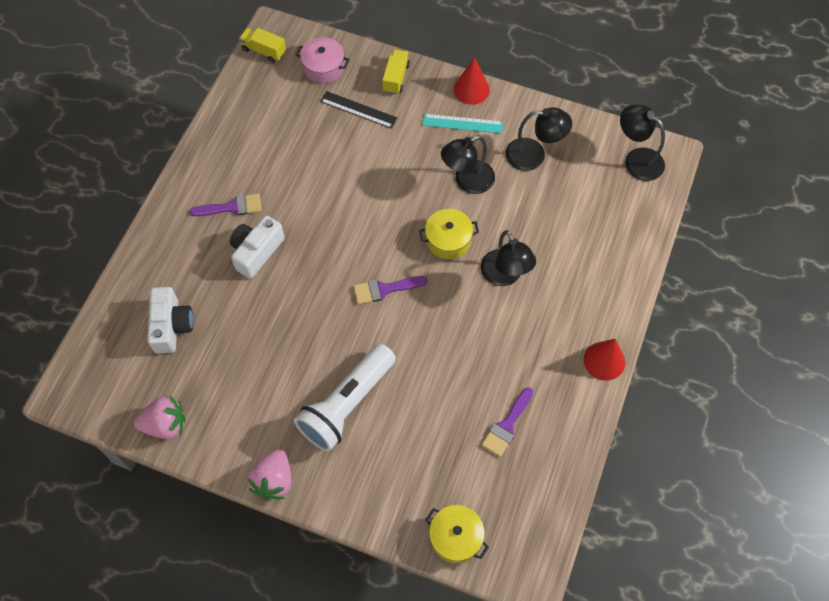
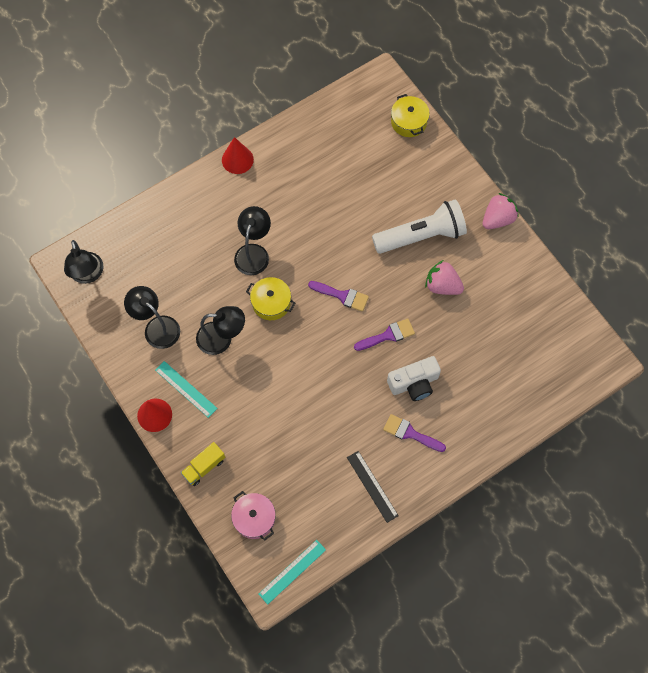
camera: 145 degrees left, 5 degrees up
(165, 424) = (549, 297): pink strawberry -> pink strawberry (442, 285)
(171, 326) = (508, 364): white camera -> none
(264, 51) = (292, 571): yellow truck -> turquoise ruler
(358, 110) = (255, 456): black ruler -> black ruler (372, 486)
(507, 425) = (330, 161): purple brush -> purple brush (388, 335)

